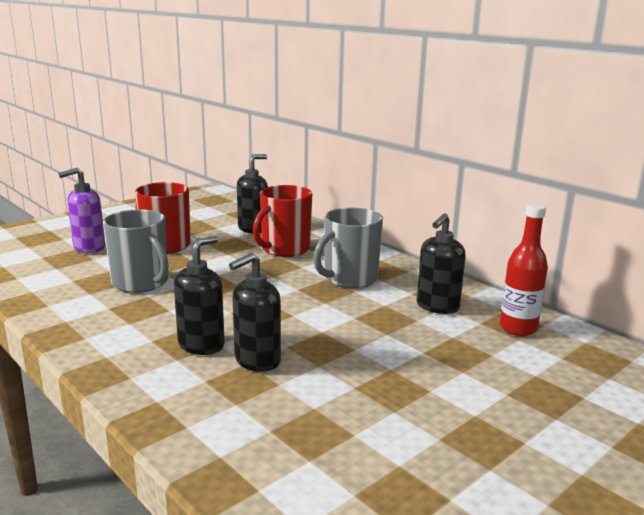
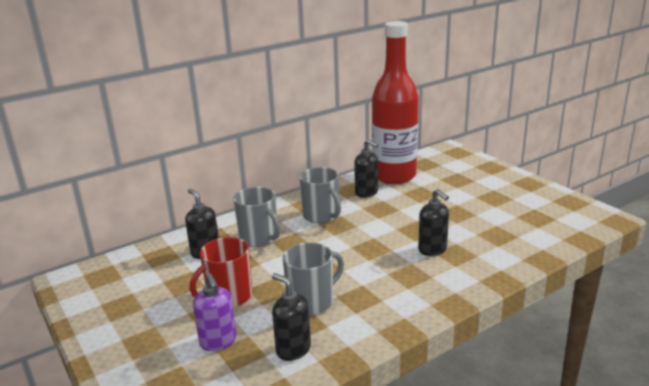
camera: 80 degrees left, 5 degrees up
(201, 345) = (414, 269): black soap dispenser -> black soap dispenser (293, 349)
(284, 249) = (259, 238): red mug -> grey mug
(518, 328) = (394, 176): red bottle -> red bottle, size x2.23

